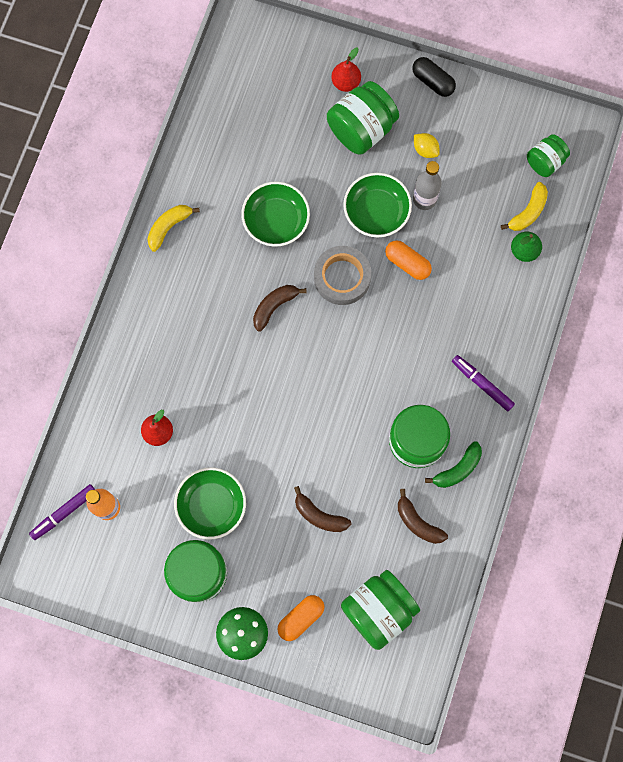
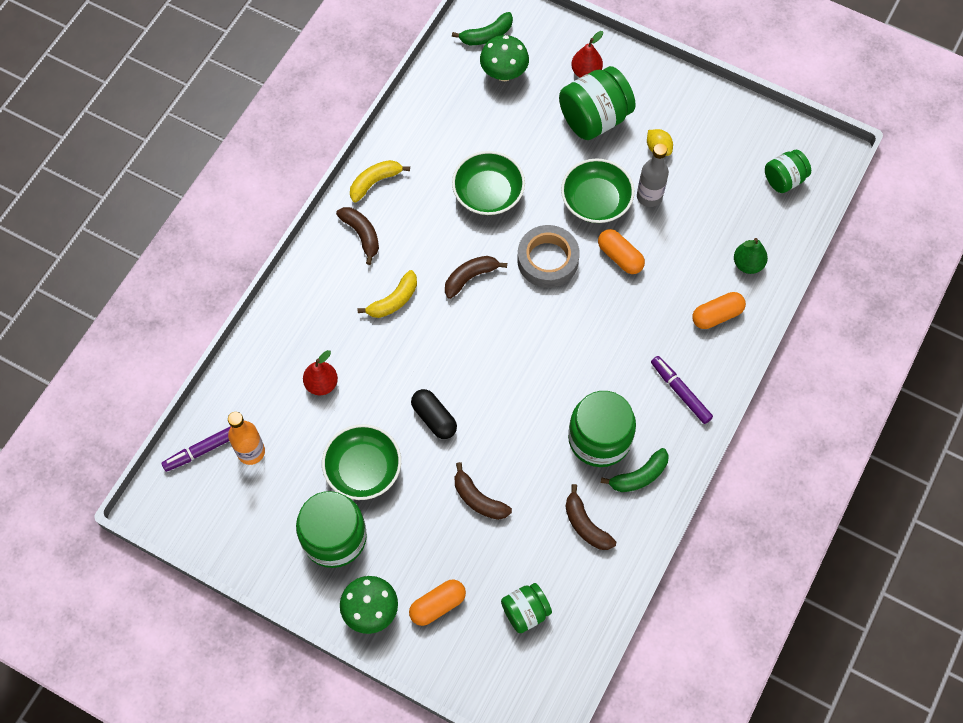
camera: 10 degrees right, 10 degrees down
(166, 281) = (361, 235): none -> brown banana
(246, 59) = (487, 35): none -> green banana
(269, 97) = (504, 73): none -> green mushroom
(378, 610) = (525, 611): green jar -> green jar, size x0.59
(432, 81) = (677, 84): black capsule -> black capsule (434, 418)
(503, 305) = (717, 315): none -> orange capsule
(528, 212) = (758, 226): yellow banana -> yellow banana (393, 300)

